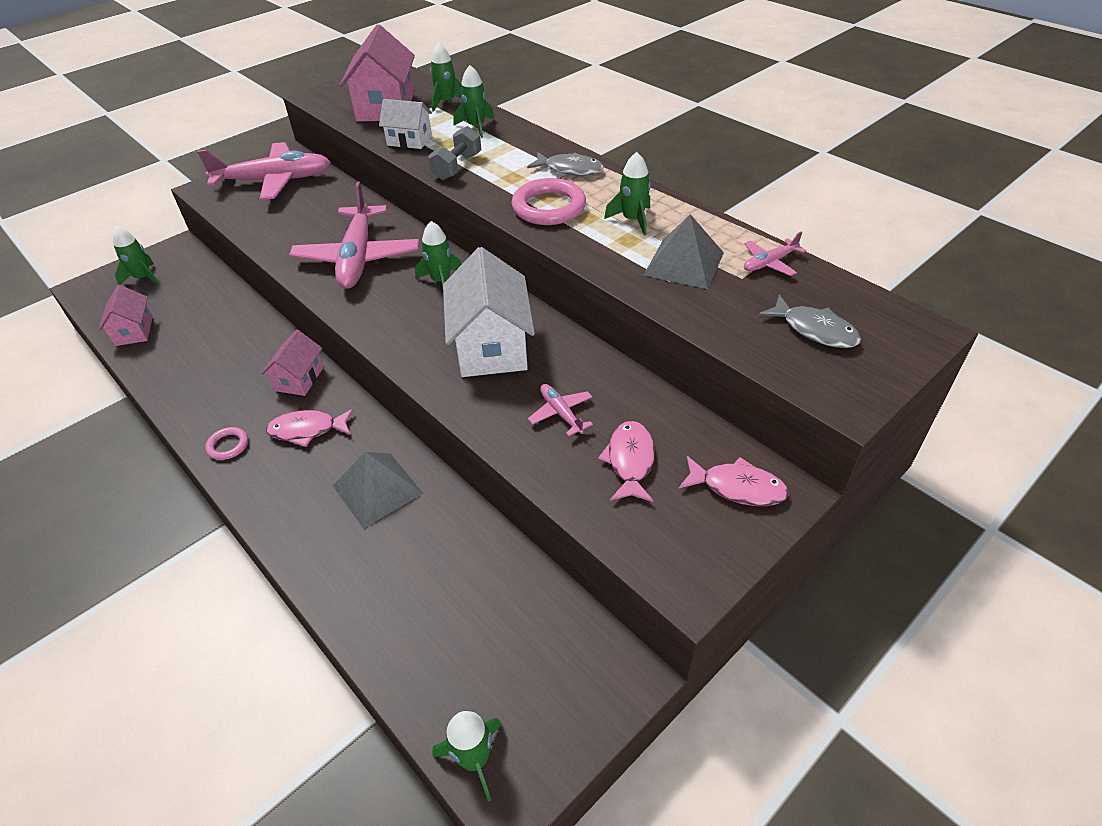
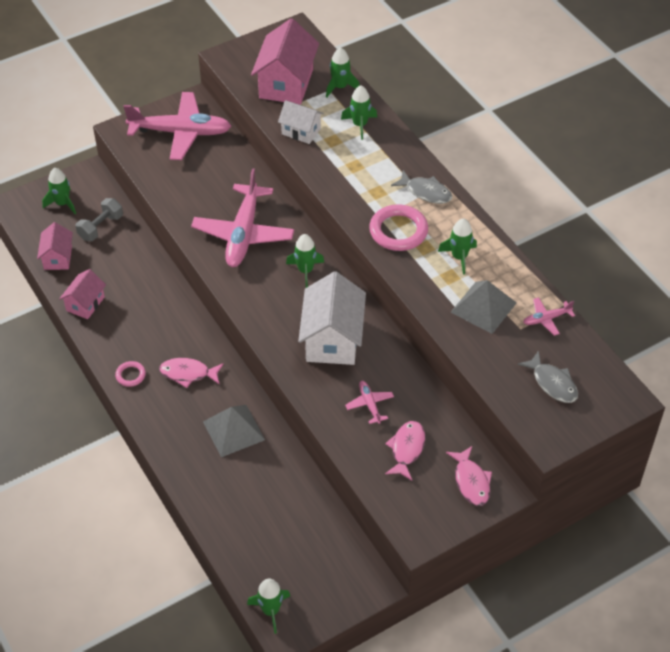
camera: 10 degrees right, 5 degrees up
(299, 379) = (185, 328): pink house -> pink house (85, 304)
(457, 167) = (335, 171): grey dumbbell -> grey dumbbell (101, 227)
(737, 487) = (471, 481): pink fish -> pink fish turned 45 degrees clockwise

